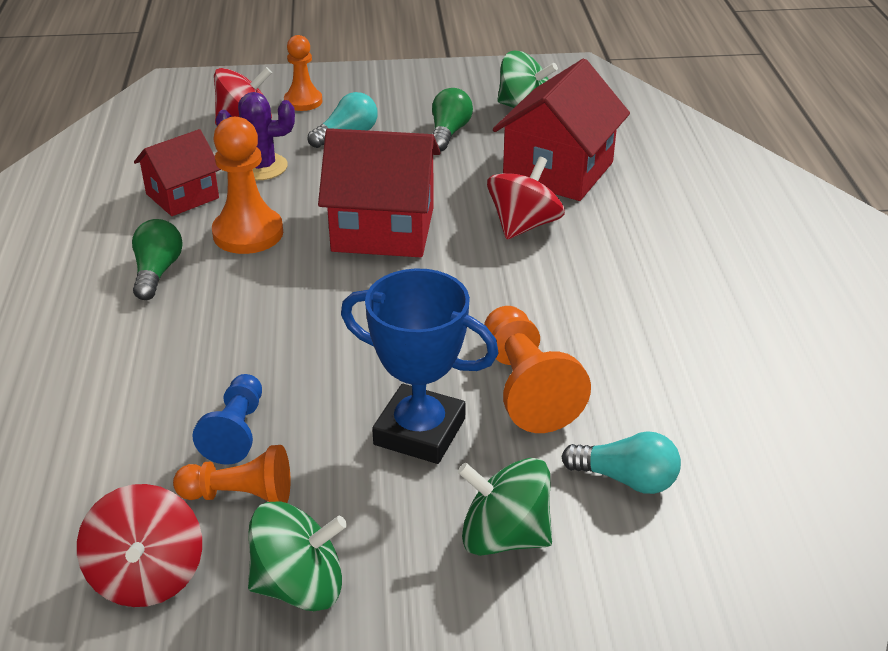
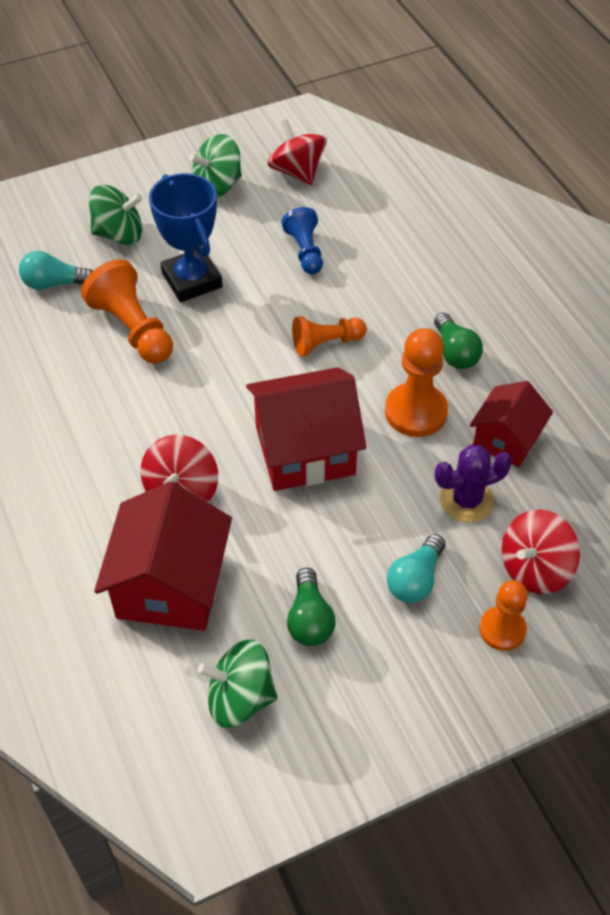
camera: 160 degrees right, 15 degrees up
(240, 495) = (277, 218): orange pawn -> orange pawn (326, 343)
(419, 431) = (192, 280): blue trophy -> blue trophy turned 60 degrees clockwise

